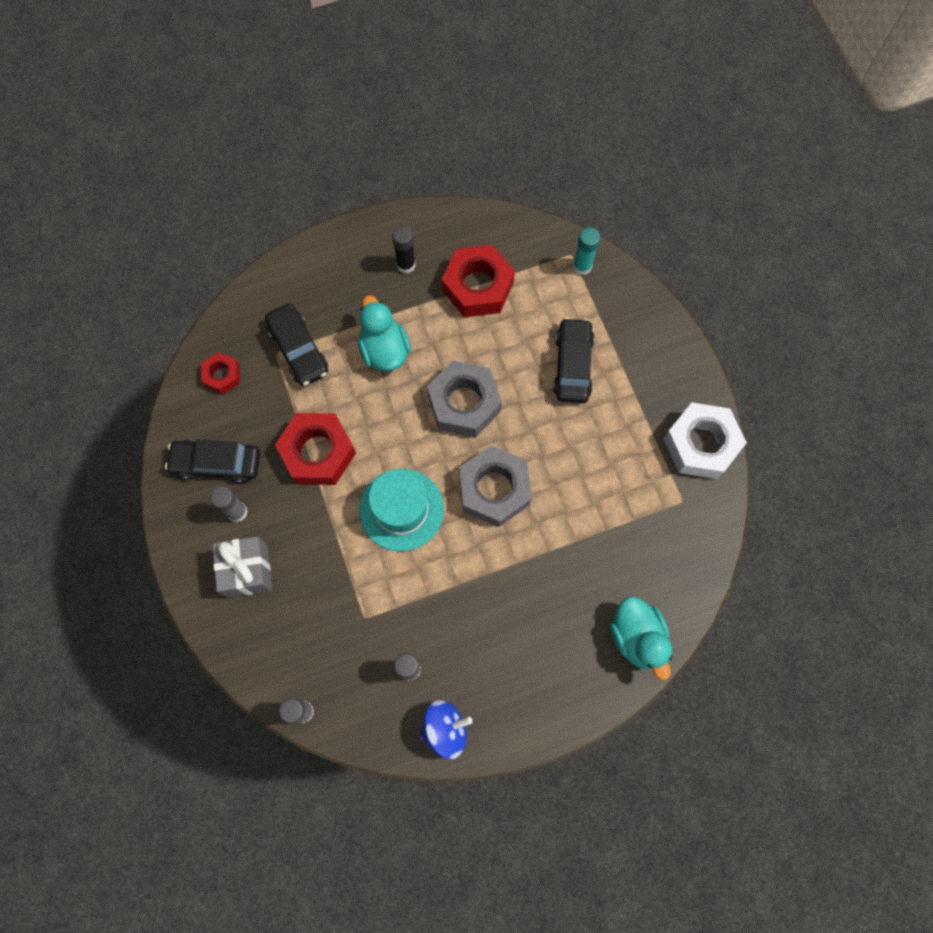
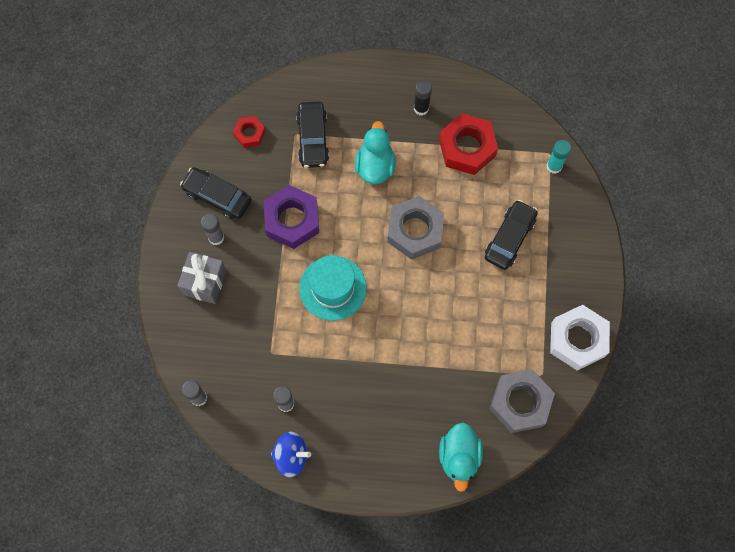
camera: 25 degrees right, 0 degrees up
(318, 452) = (292, 220): red nut -> purple nut
(494, 489) = (407, 303): grey nut -> grey nut (520, 403)

